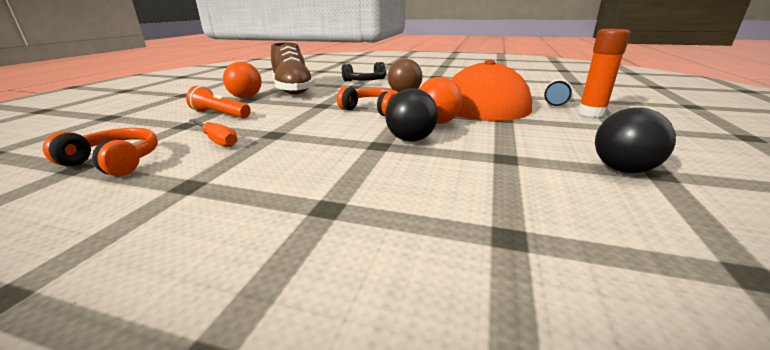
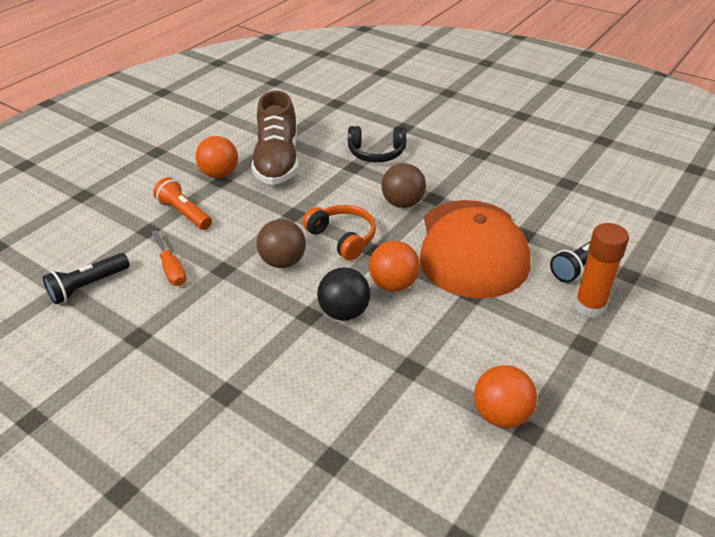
camera: 20 degrees right, 15 degrees up
(114, 162) = (88, 286): orange headphones -> black flashlight
(330, 124) = (283, 262): none -> brown ball
(623, 169) = (501, 415): black ball -> orange ball

